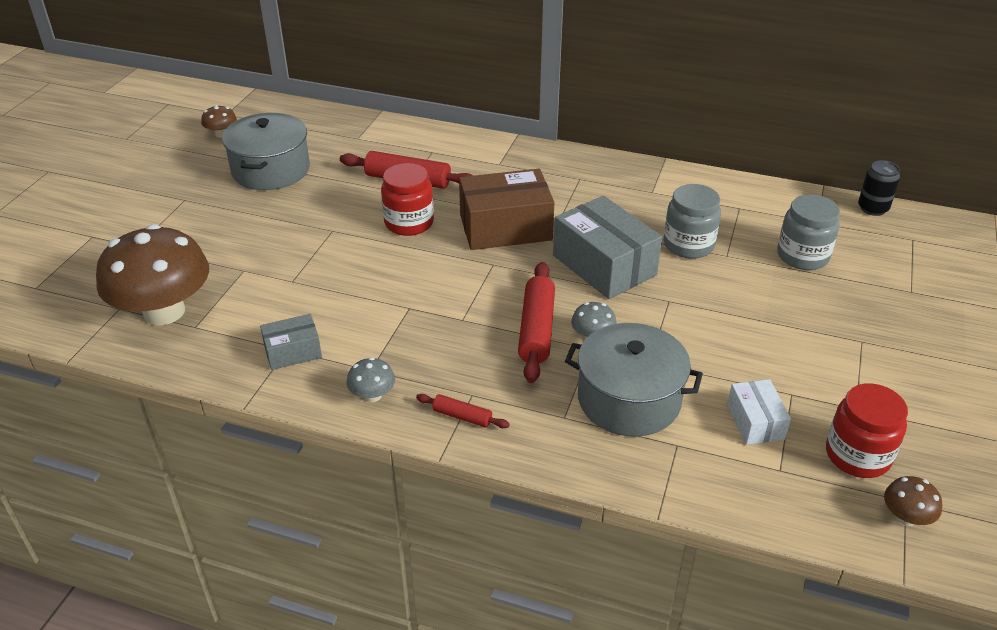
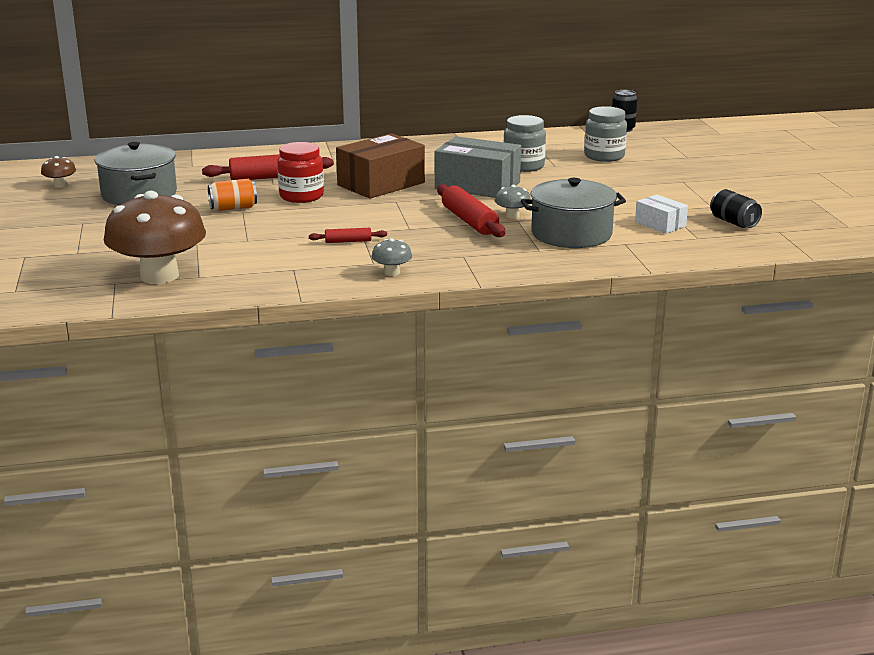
camera: 30 degrees left, 15 degrees down
(293, 352) = (300, 269): grey box -> none
(329, 221) = (233, 208): none -> orange can
(462, 416) = (470, 266): red rolling pin -> red rolling pin (348, 241)
(857, 455) = (734, 222): red jar -> black can
(906, 517) = (786, 237): brown mushroom -> none

